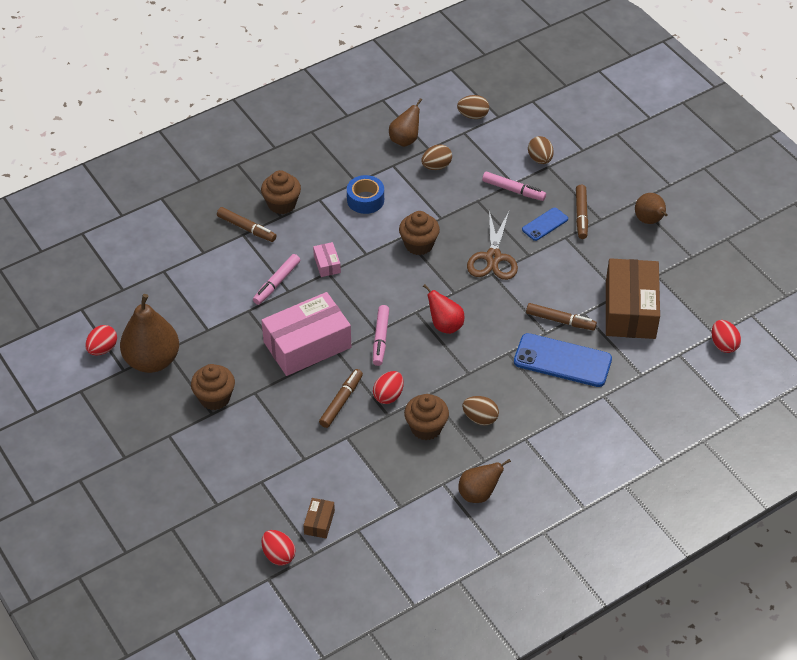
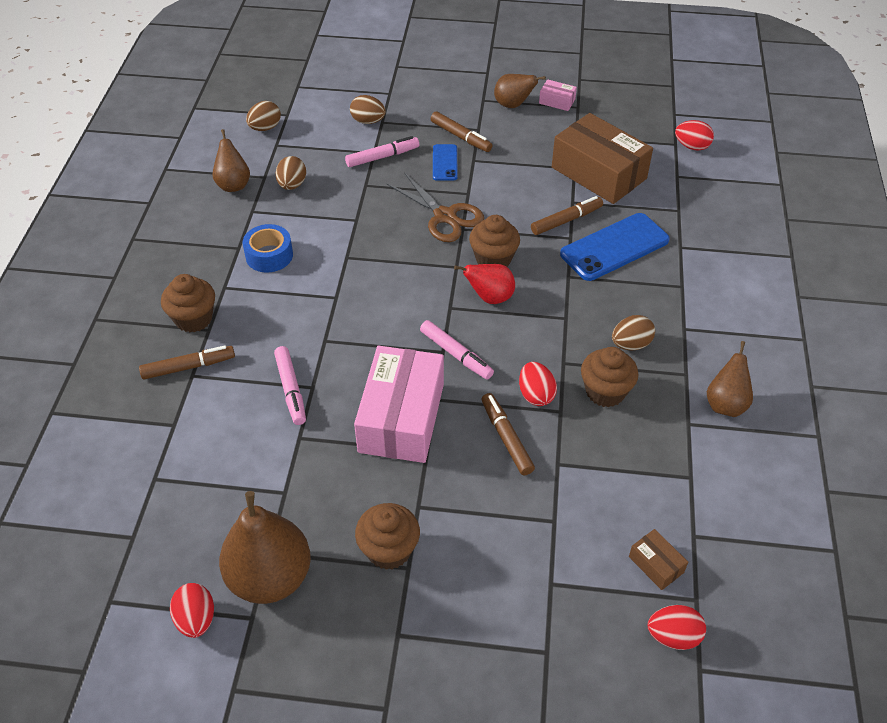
camera: 50 degrees left, 0 degrees up
(327, 264) = (314, 334): pink box -> pink box (557, 101)
(419, 245) = (370, 254): brown cupcake -> brown cupcake (493, 259)

